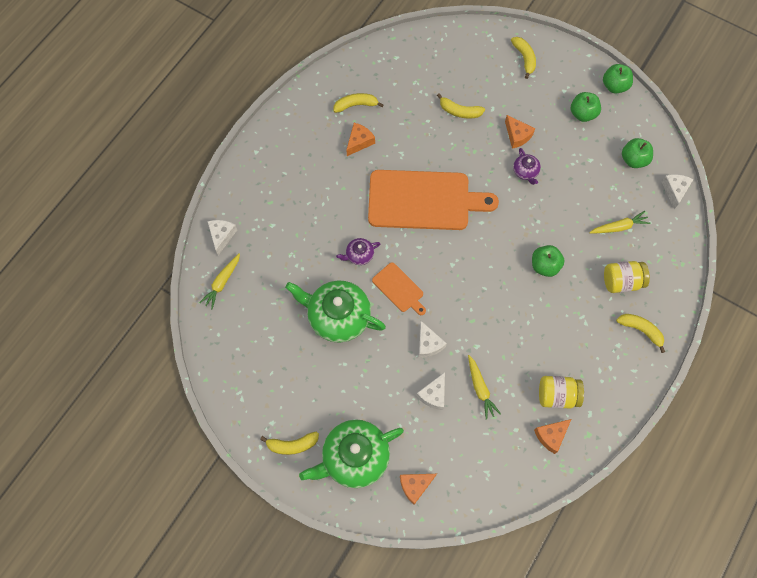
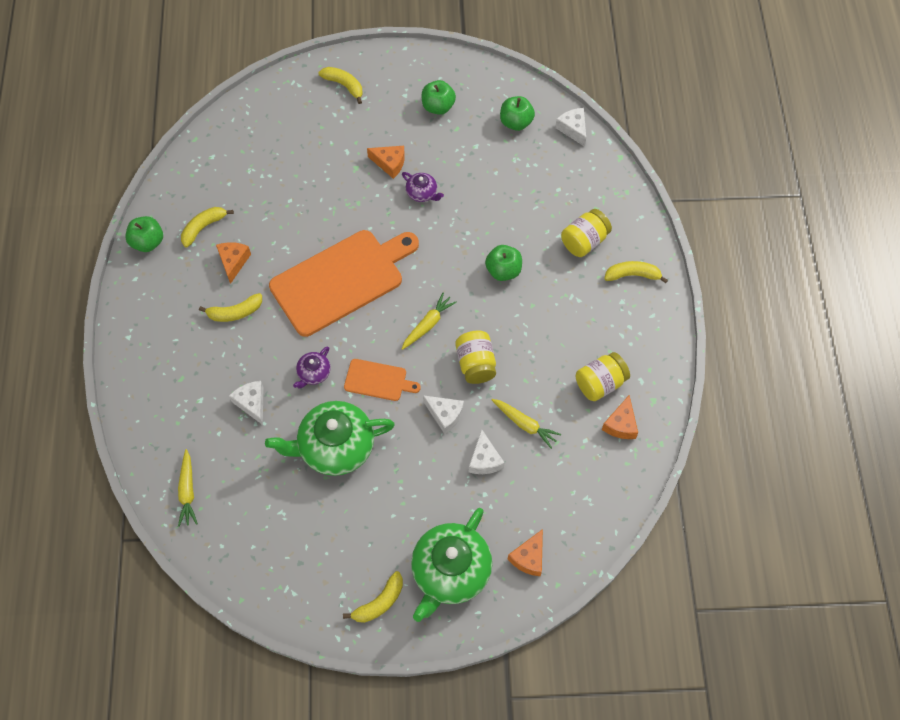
camera: 35 degrees left, 5 degrees down
(222, 236) = (153, 444): white cheese -> white cheese (252, 403)
(459, 111) = (315, 173): yellow banana -> yellow banana (235, 312)
(476, 321) = (476, 364): none -> yellow jar
(614, 86) = (450, 64): green apple -> green apple (148, 242)
(619, 227) = (546, 192): yellow carrot -> yellow carrot (428, 324)

